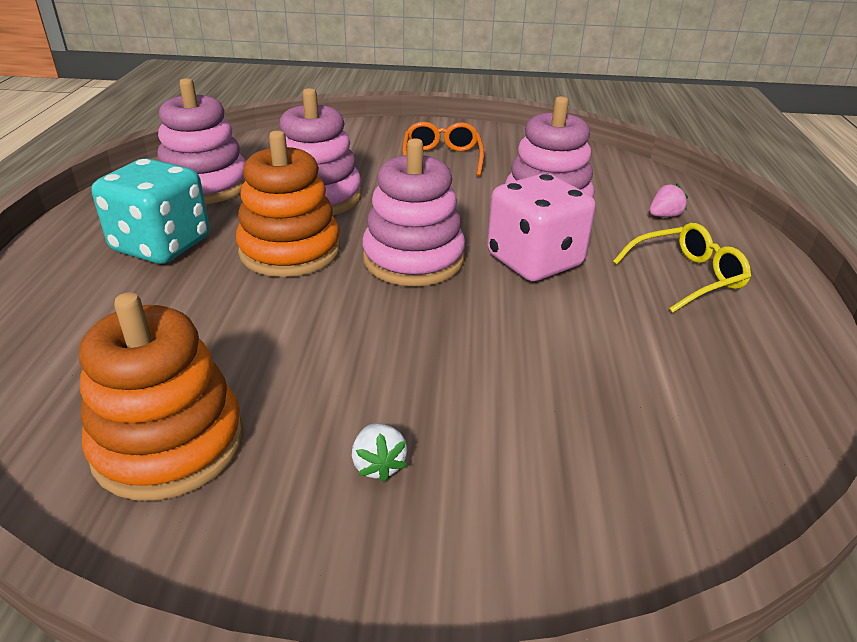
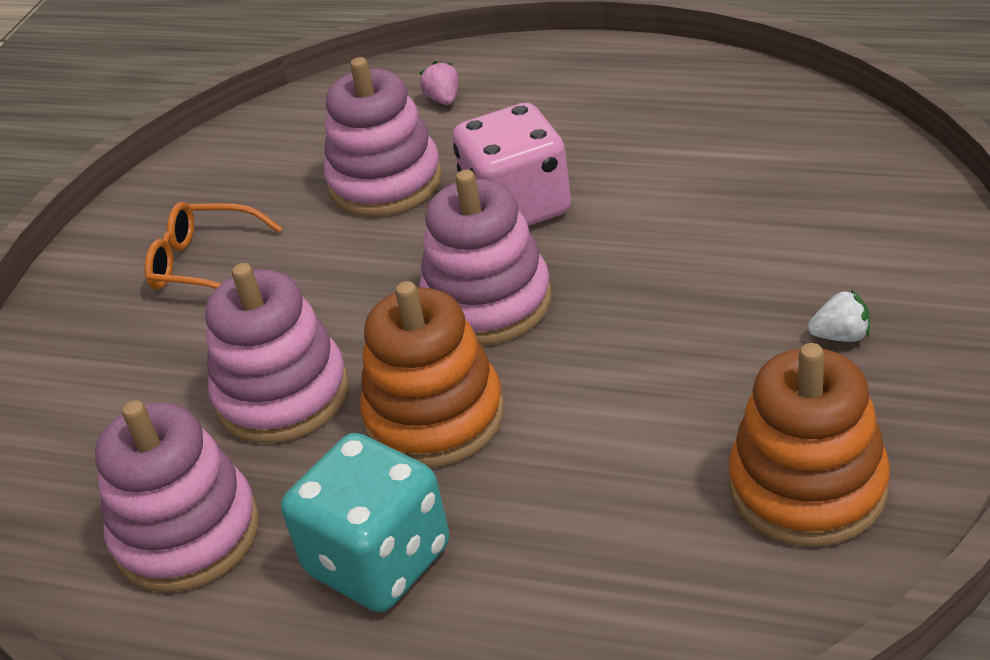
camera: 70 degrees left, 5 degrees up
(686, 276) = (574, 109): yellow glasses -> none

